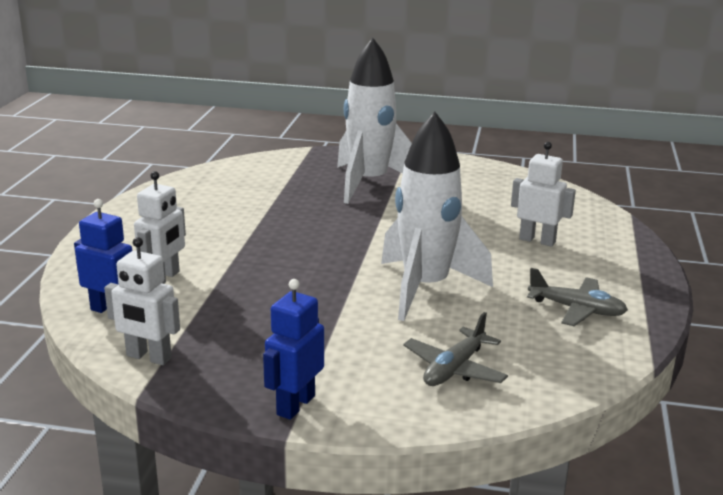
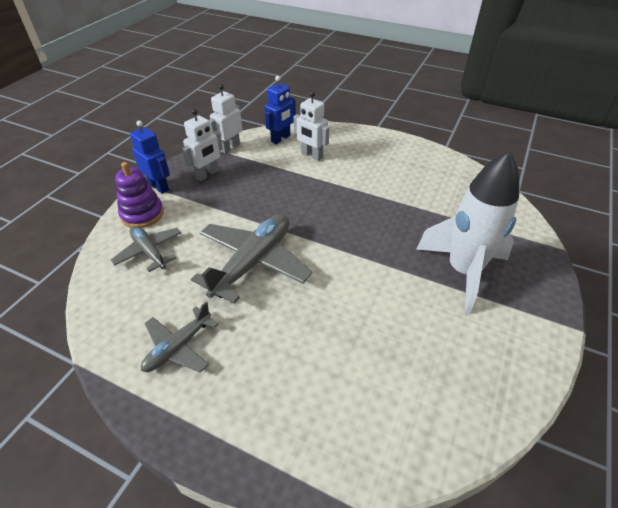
camera: 105 degrees right, 20 degrees up
(377, 400) = (142, 214): none -> purple stacking toy
(425, 288) = (253, 262): white rocket -> grey plane
(537, 240) = (311, 367): white robot -> white robot (207, 174)

